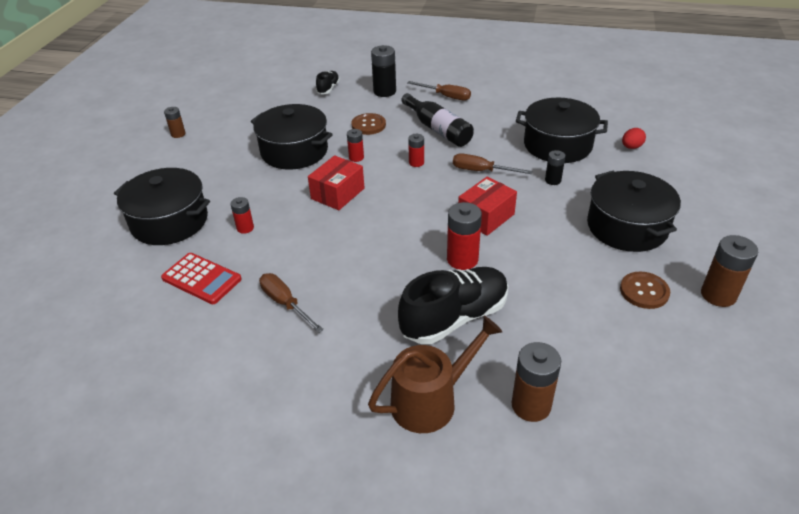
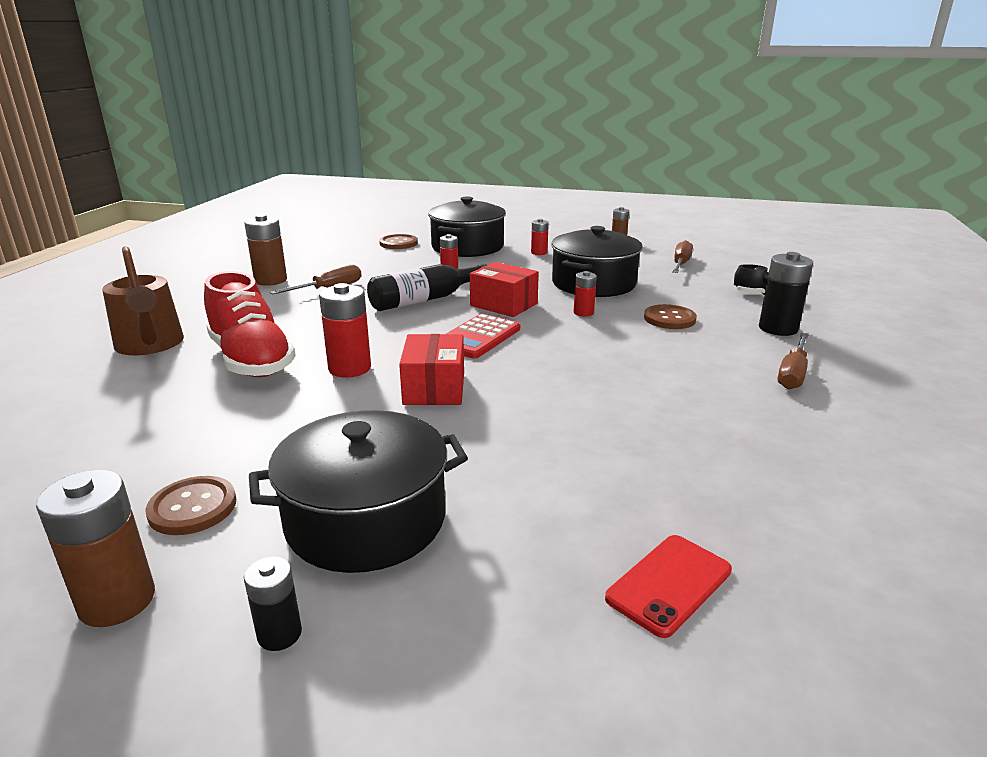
camera: 90 degrees right, 15 degrees down
(137, 273) = (398, 243): none -> brown button
(201, 279) = (380, 261): red calculator -> red calculator (478, 337)
(416, 162) = (575, 346): red battery -> red battery (539, 253)
(438, 129) = (674, 364): black bottle -> black bottle (425, 299)
(454, 318) = (251, 360): black shoe -> red shoe
(481, 171) = (554, 391): brown screwdriver -> brown screwdriver (680, 264)
(486, 217) = (434, 388): red box -> red box turned 45 degrees clockwise
(531, 405) = (88, 393): brown battery -> brown battery (270, 280)
(553, 180) = (526, 454): black battery -> black battery (279, 634)
(557, 145) = (652, 474): black pot -> none
(631, 147) = (669, 584): red egg -> red phone

